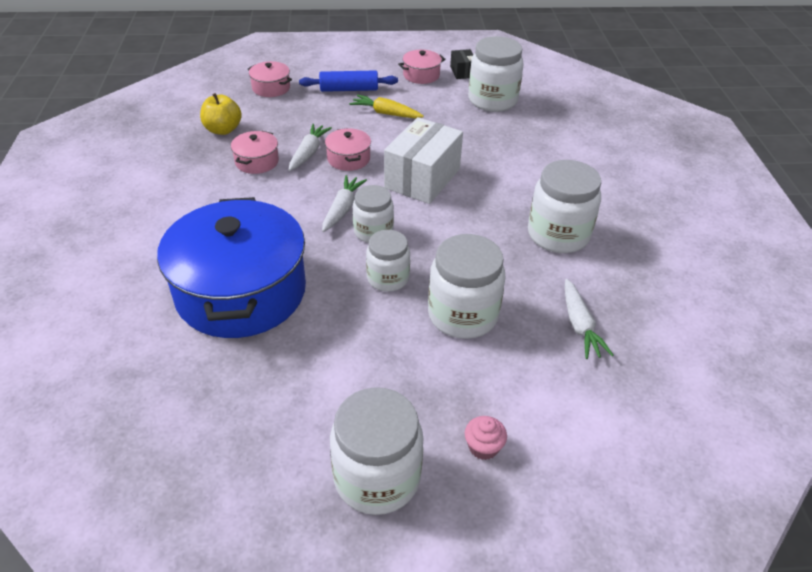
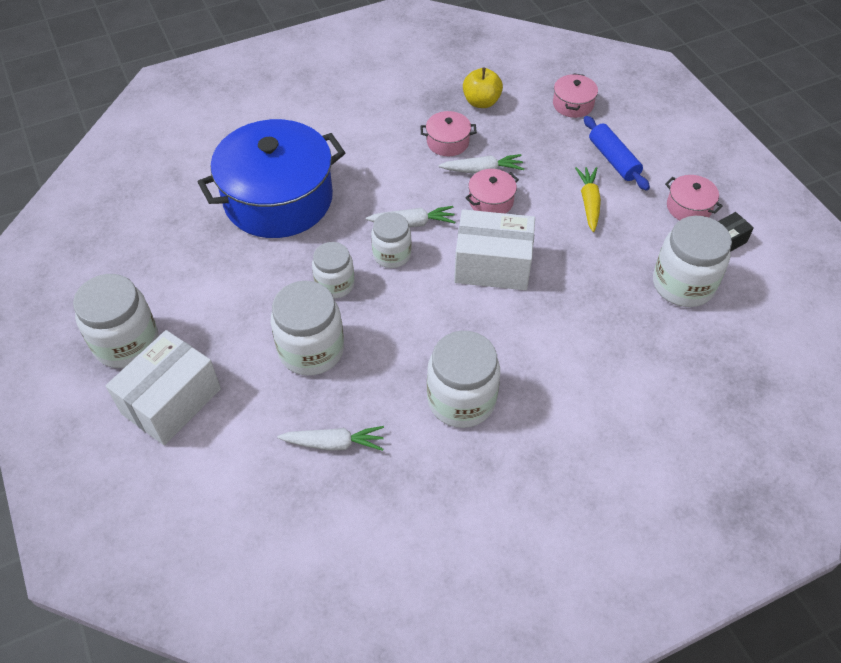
camera: 70 degrees right, 10 degrees up
(483, 447) = (171, 401): pink cupcake -> white box
(579, 325) = (334, 443): white carrot -> white carrot turned 150 degrees counterclockwise

